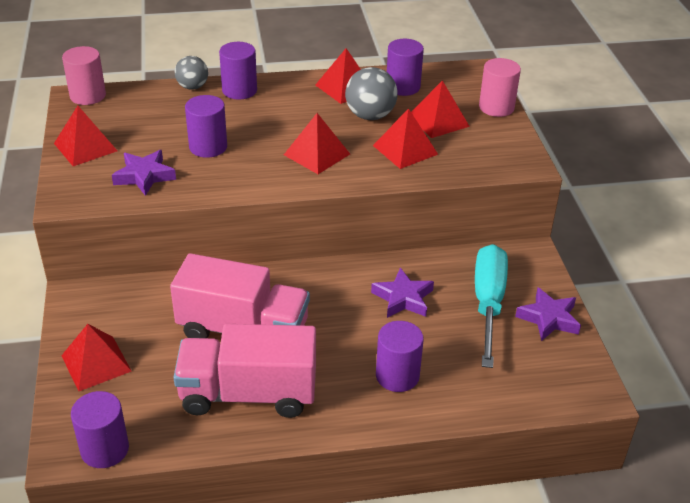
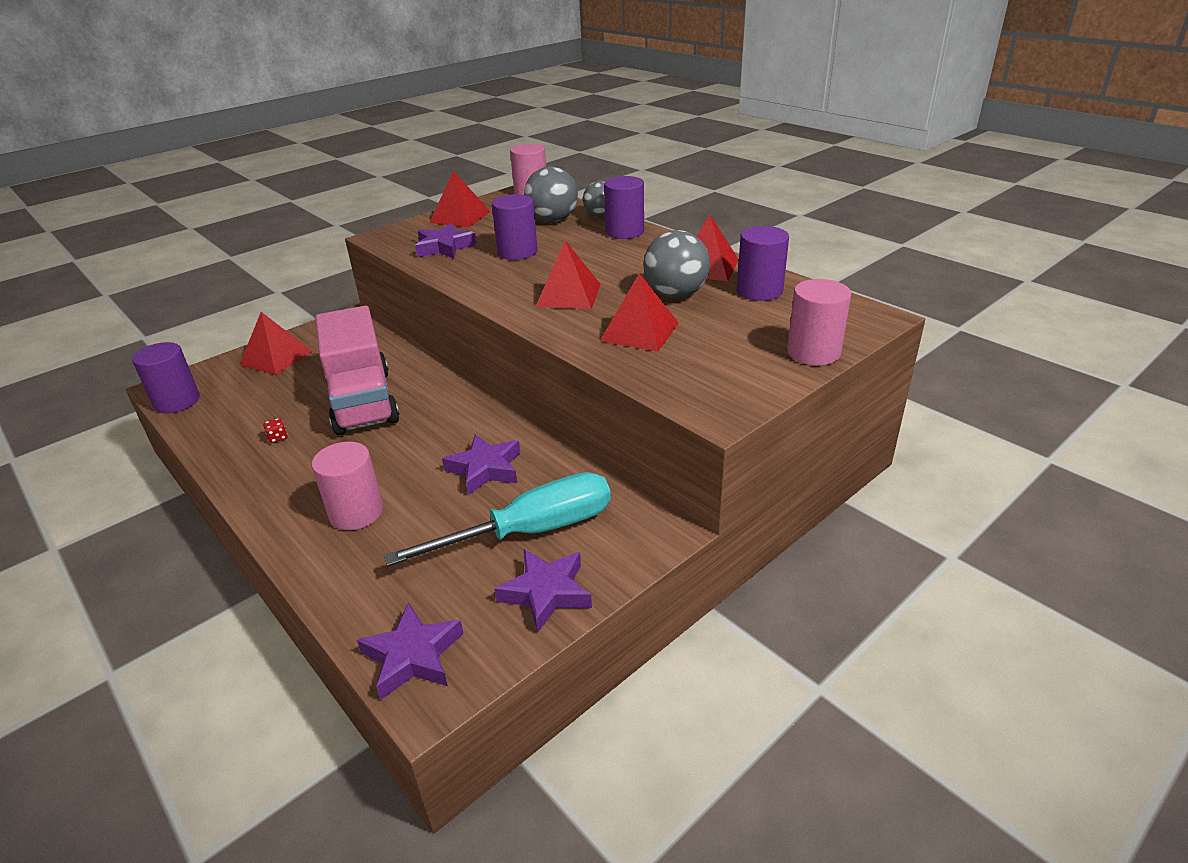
camera: 60 degrees right, 5 degrees down
(167, 109) = (552, 220): none -> grey ball
(248, 394) = (278, 438): pink truck -> red dice
(397, 376) = (356, 512): purple cylinder -> pink cylinder
(438, 121) = (725, 330): red pyramid -> none
(562, 390) = (413, 656): none -> purple star

